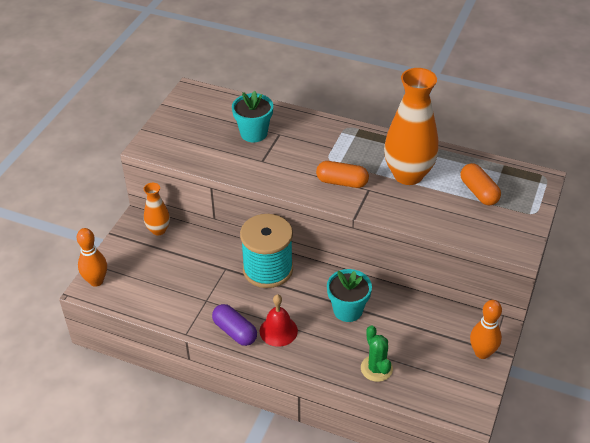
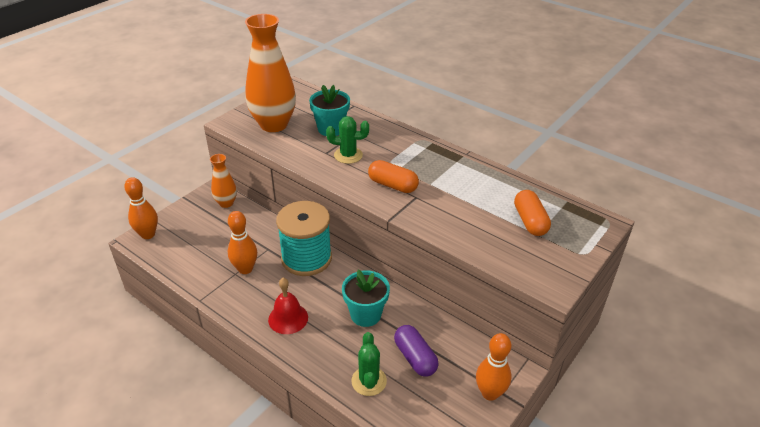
camera: 15 degrees right, 5 degrees down
(214, 293) = (245, 269): none -> orange bowling pin
(235, 331) = (246, 309): purple capsule -> purple capsule (415, 358)
(285, 159) = (348, 155): none -> green cactus
(408, 175) = (462, 191): orange vase -> orange vase (274, 125)

